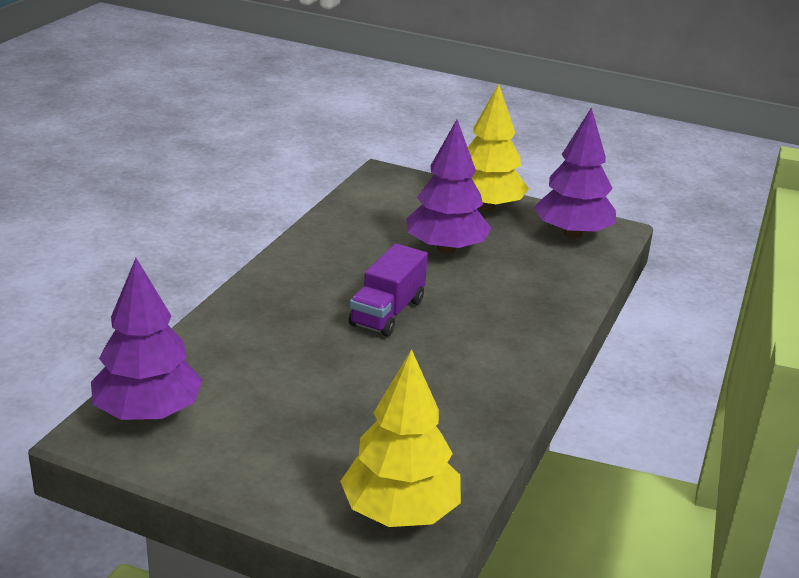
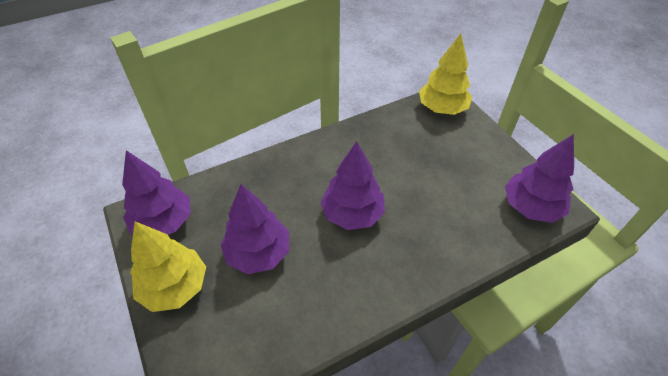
camera: 140 degrees left, 20 degrees up
(387, 312) = (352, 214): purple truck -> purple tree

